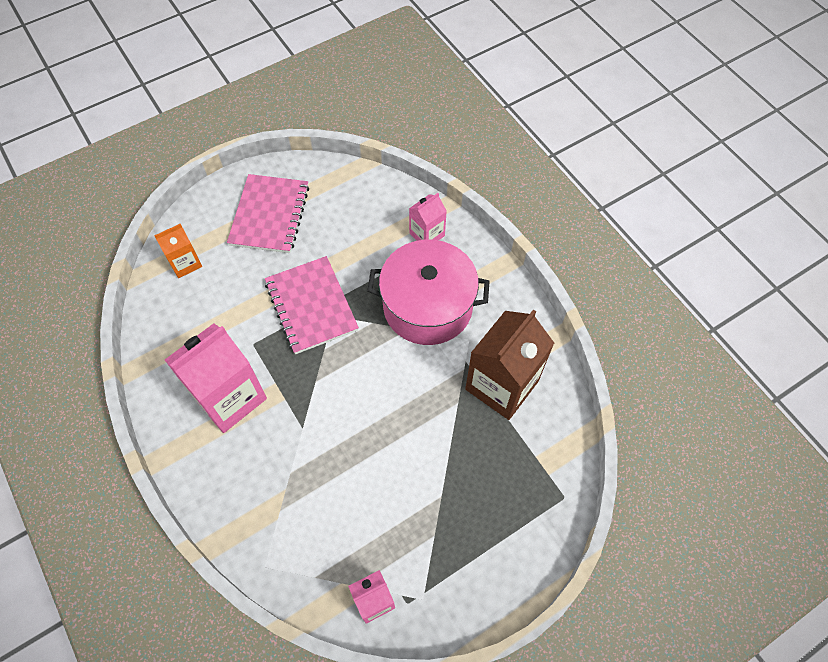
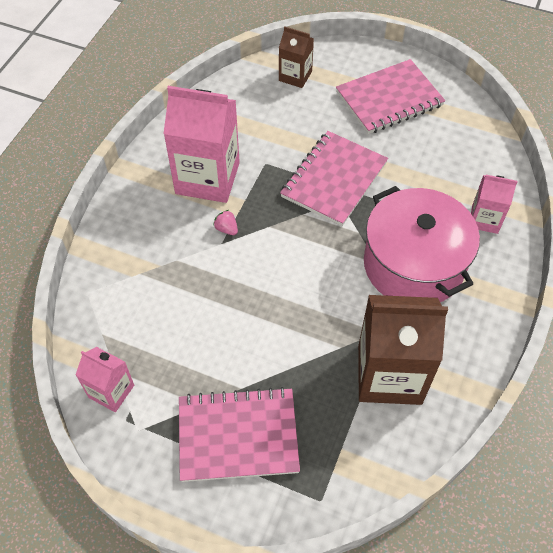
camera: 55 degrees right, 5 degrees down
(185, 263) = (295, 76): orange carton -> brown carton
(292, 415) = (226, 229): none -> pink strawberry
(478, 523) = (238, 435): none -> pink notebook

